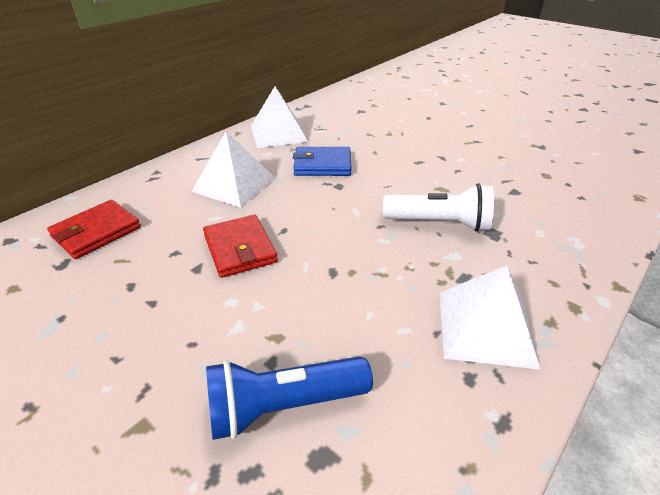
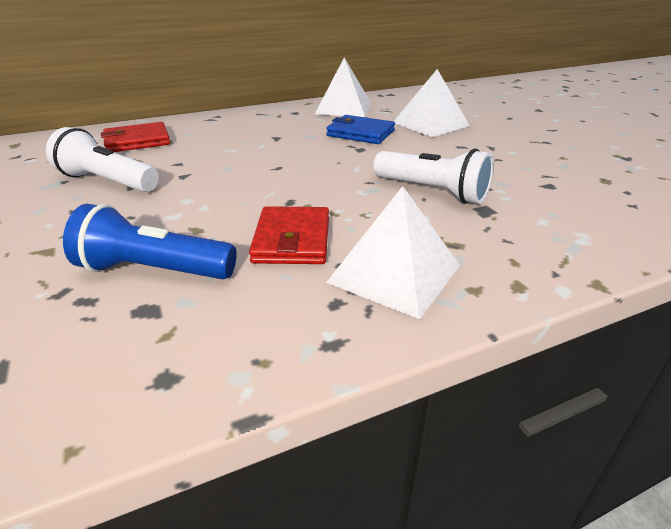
camera: 25 degrees right, 5 degrees down
(117, 303) = (107, 182): none -> white flashlight
(234, 184) = (269, 133): white pyramid -> white pyramid (430, 124)
(240, 249) = (229, 171): red wallet -> red wallet (292, 240)

